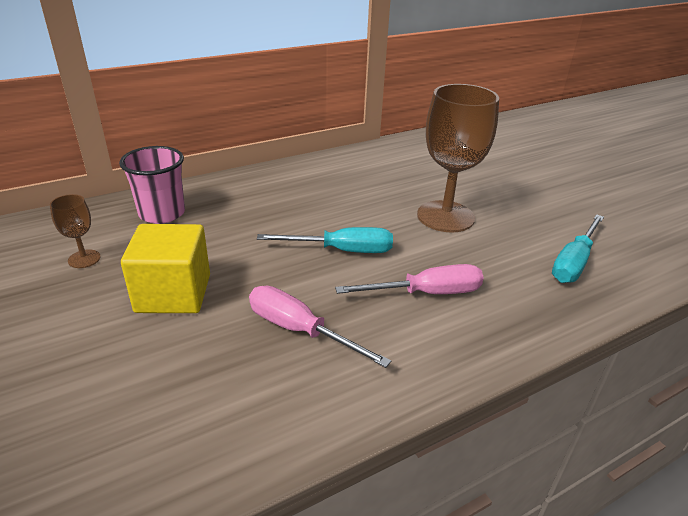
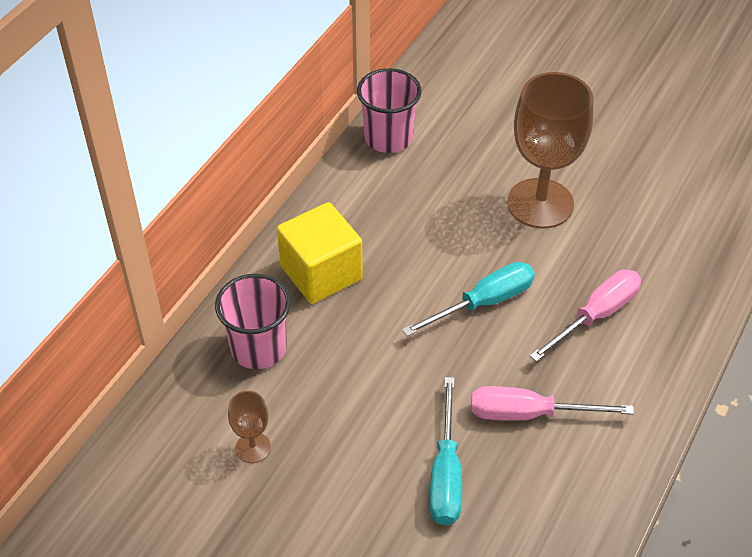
camera: 30 degrees left, 15 degrees up
(173, 293) = (384, 437): yellow cube -> yellow cube (321, 273)
(371, 155) = (388, 138): none -> pink cup
(573, 262) = (688, 210): turquoise screwdriver -> turquoise screwdriver (445, 473)

